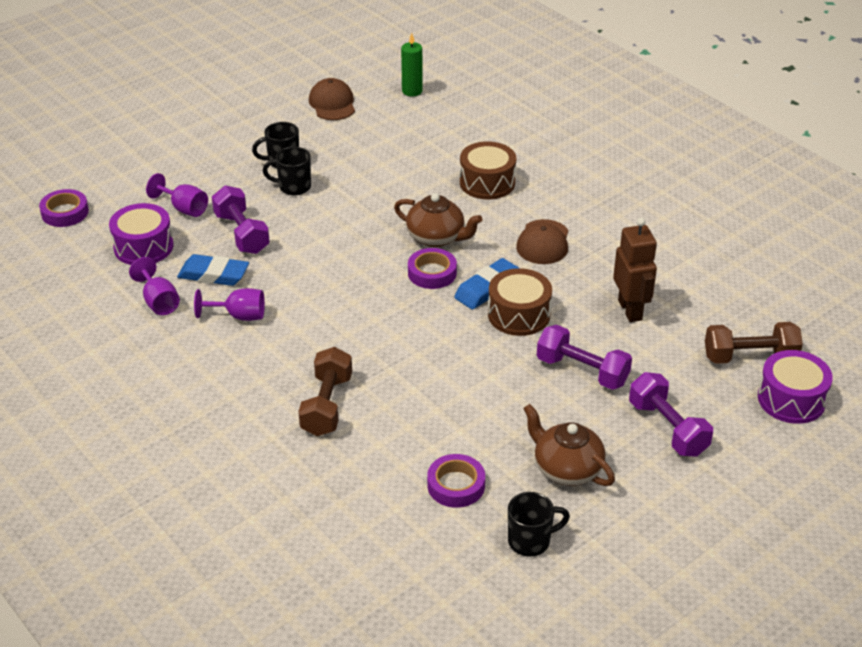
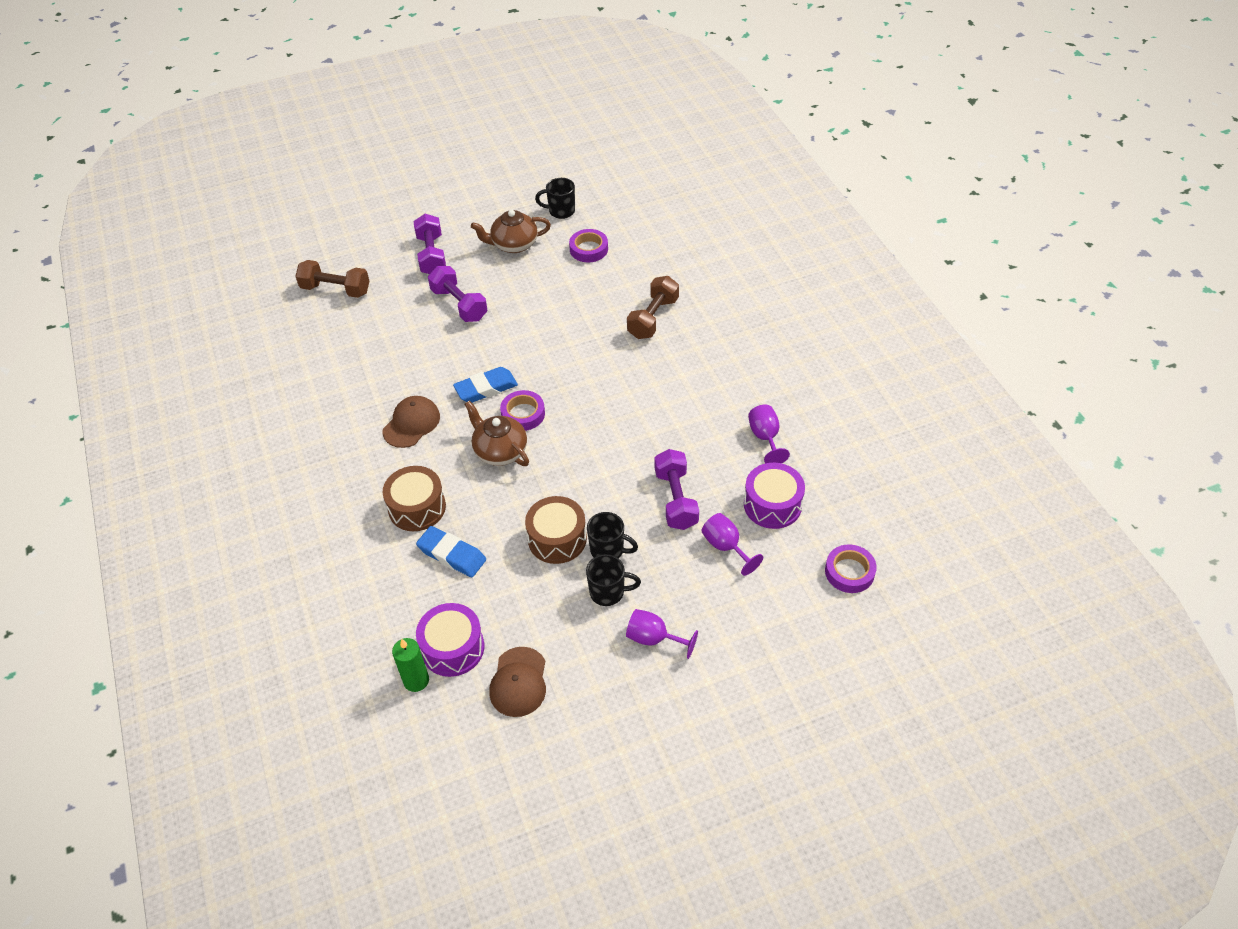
camera: 160 degrees left, 10 degrees up
(213, 275) = (712, 456): blue eraser -> blue eraser (452, 555)
(239, 316) = (699, 408): purple goblet -> purple goblet (653, 639)
(519, 315) = (476, 359): brown drum -> brown drum (557, 539)
(566, 469) = (514, 245): brown teapot -> brown teapot turned 105 degrees clockwise
(630, 310) = (389, 344): brown robot -> none
(791, 399) = (336, 256): purple drum -> purple drum (453, 648)

